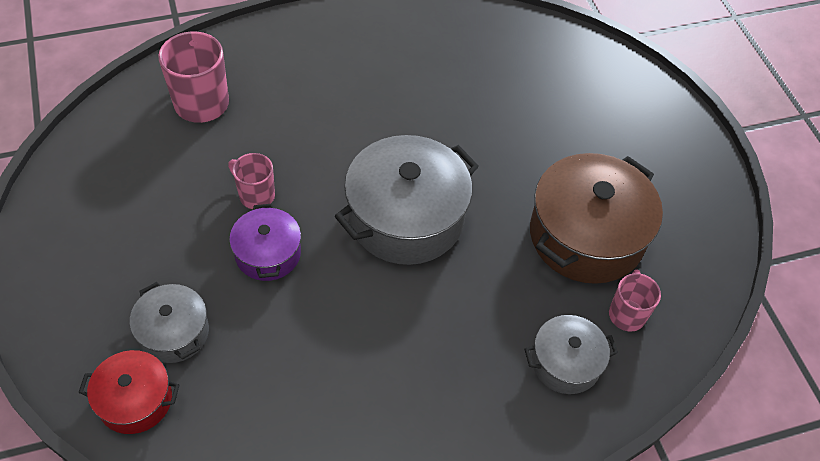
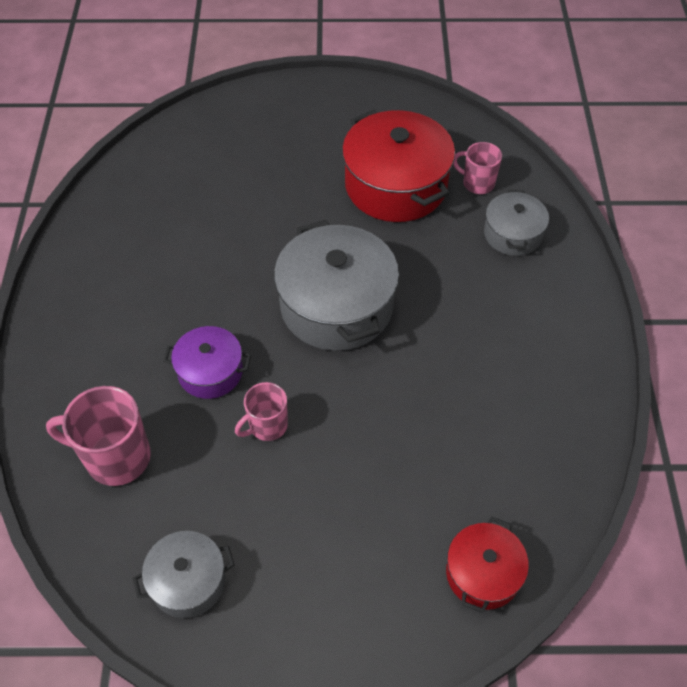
camera: 70 degrees left, 0 degrees up
(174, 332) = (413, 527): grey pot -> grey pot (188, 581)
(268, 254) = (343, 428): purple pot -> purple pot (210, 372)
(586, 236) = (396, 185): brown pot -> red pot

